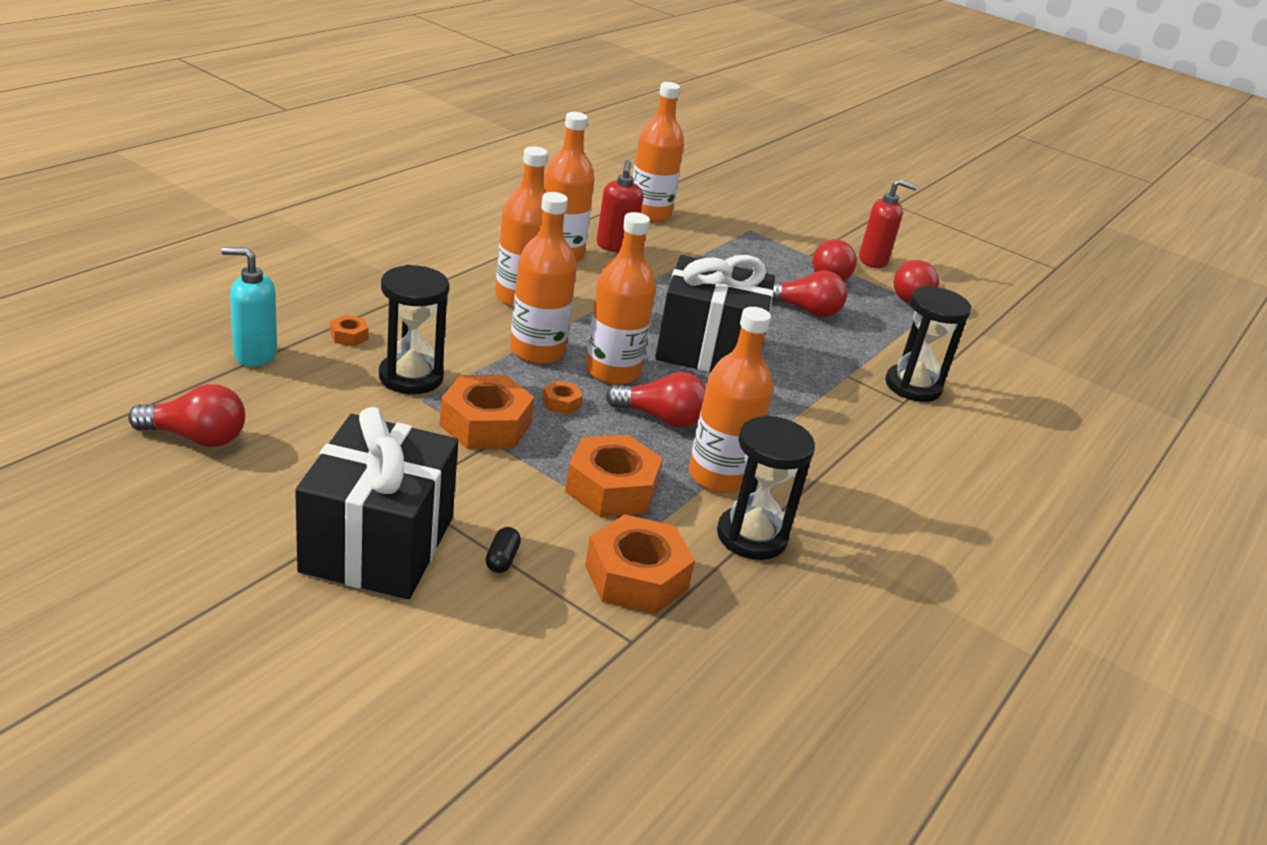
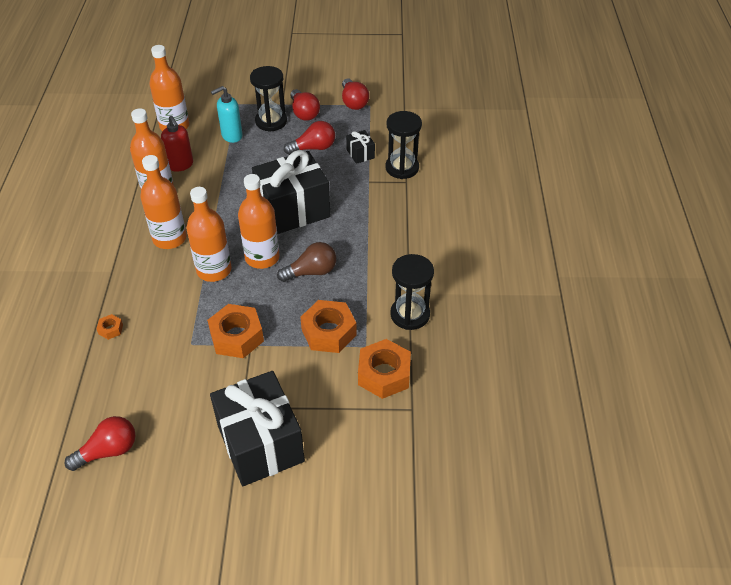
camera: 30 degrees left, 15 degrees up
(254, 355) = (76, 378): turquoise soap dispenser -> turquoise soap dispenser (231, 136)
(411, 377) = (170, 333): black hourglass -> black hourglass (271, 121)
(502, 559) = (321, 409): black capsule -> none
(561, 403) = (258, 296): orange nut -> none
(661, 418) = (311, 272): red light bulb -> brown light bulb
(718, 476) = (367, 289): orange bottle -> none
(866, 345) = (360, 154): none -> black gift
(873, 261) = (315, 87): red soap dispenser -> none

